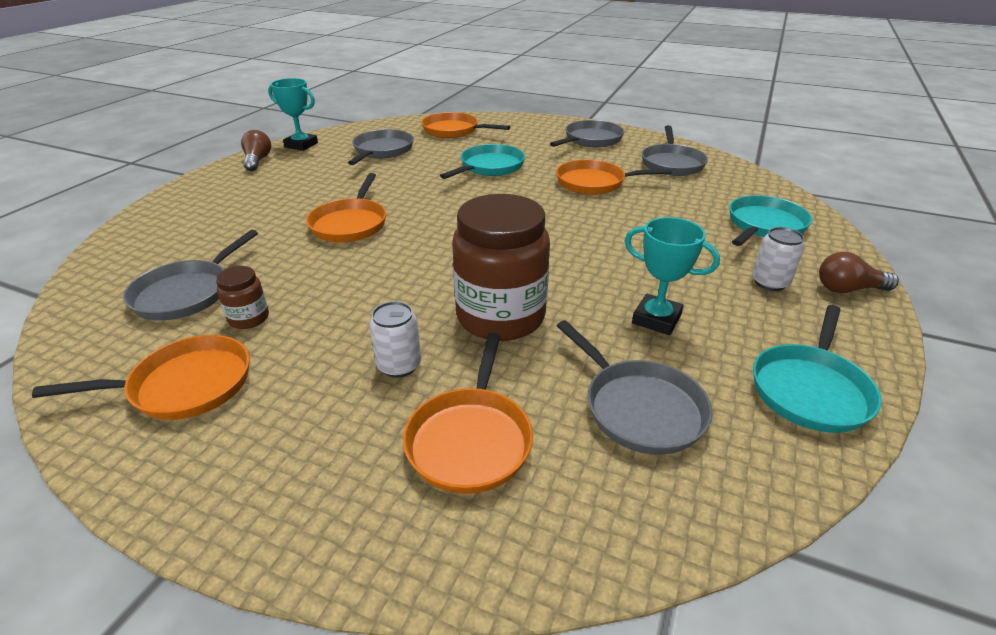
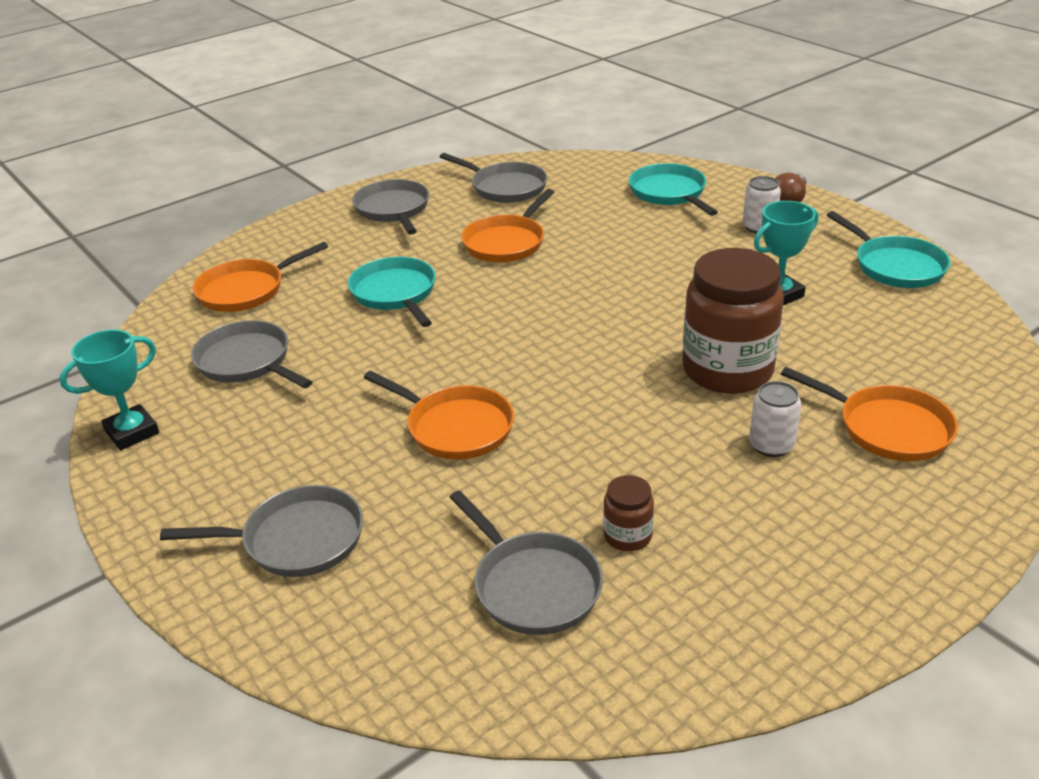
camera: 60 degrees left, 0 degrees up
(184, 385) = (732, 594): orange pan -> none
(257, 161) = (147, 485): brown light bulb -> none
(639, 408) = (884, 340): grey pan -> grey pan (296, 540)

